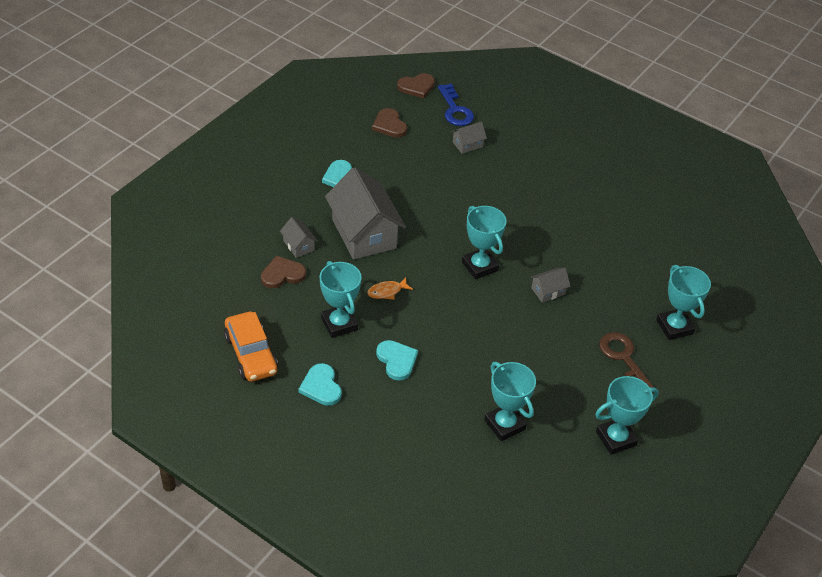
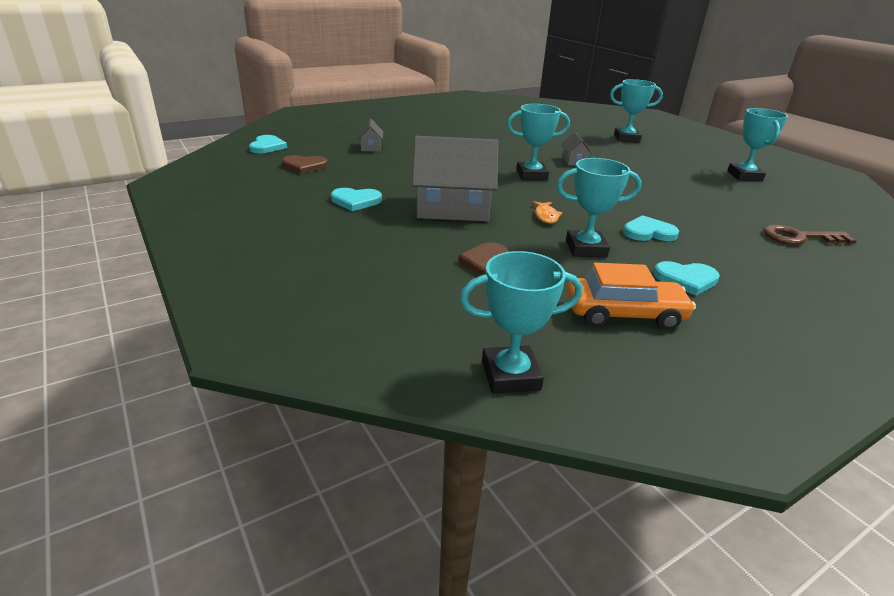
camera: 65 degrees left, 15 degrees down
(298, 246) = (445, 244): grey house -> none
(416, 87) = (267, 146): brown heart -> turquoise heart
(455, 110) = (320, 142): blue key -> none
(504, 425) = (735, 207): turquoise trophy -> turquoise trophy (510, 375)
(623, 358) = (656, 157): brown key -> brown key (799, 237)

